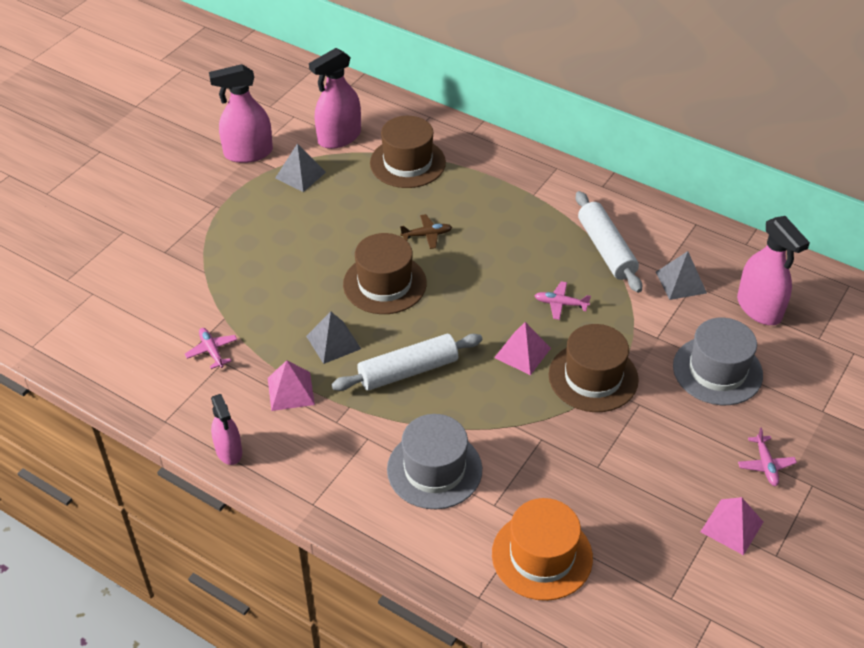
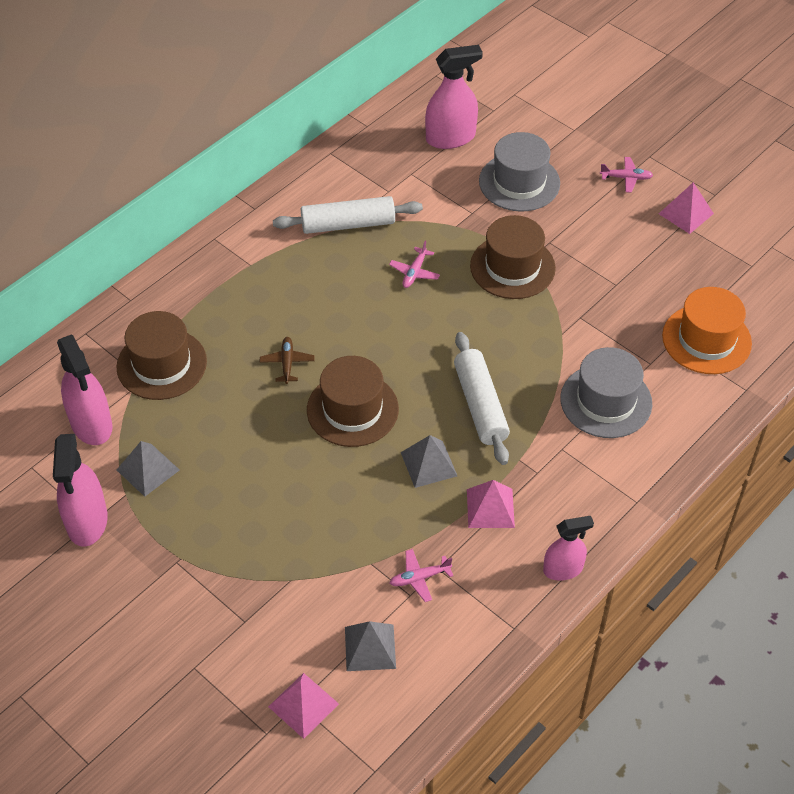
camera: 80 degrees left, 5 degrees up
(522, 353) = (472, 312): pink pyramid -> pink pyramid (303, 705)
(681, 282) = (406, 181): grey pyramid -> grey pyramid (370, 647)

